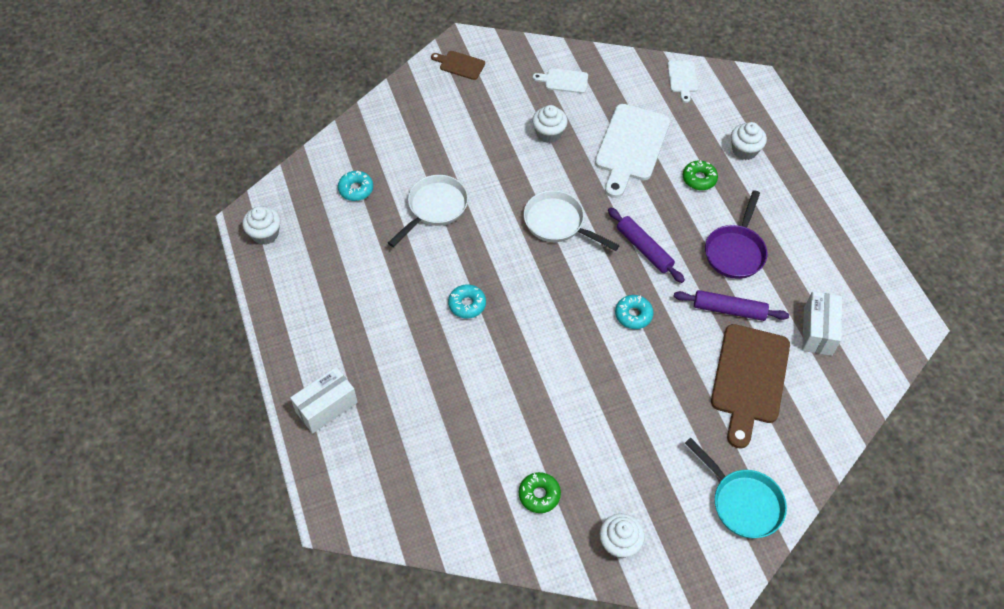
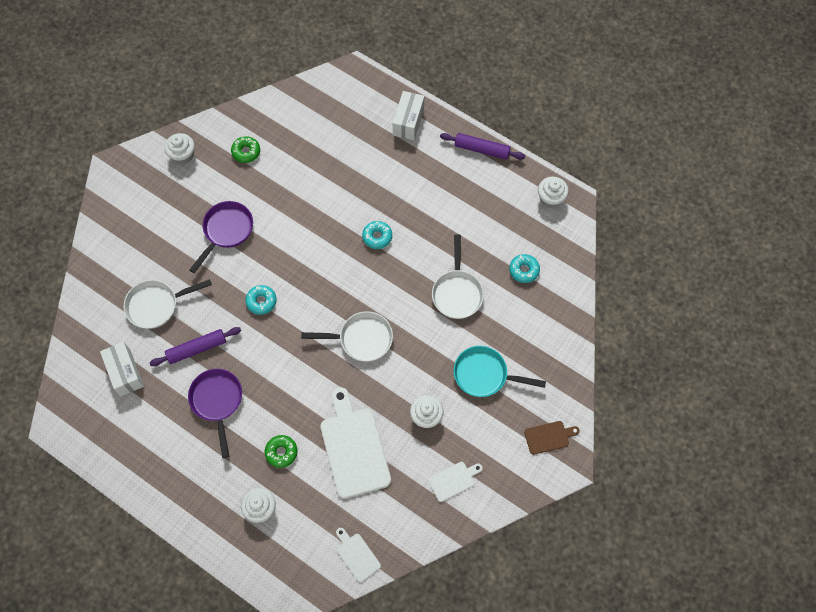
camera: 145 degrees right, 10 degrees up
(624, 412) = (226, 231): none -> purple pan
(644, 249) = (285, 359): purple rolling pin -> purple rolling pin (481, 149)
(742, 502) = (121, 221): turquoise pan -> turquoise pan (484, 375)
(749, 378) = (157, 305): brown cutting board -> white pan

